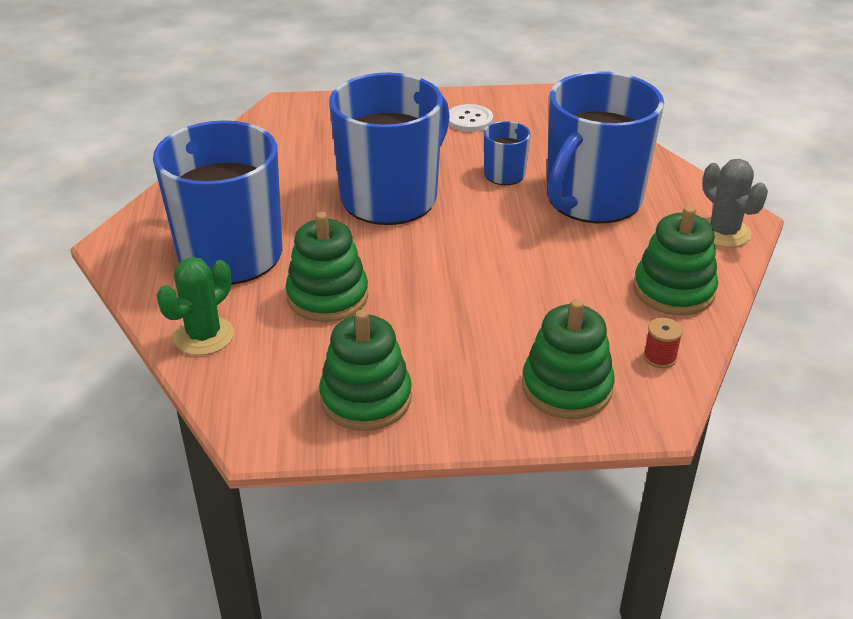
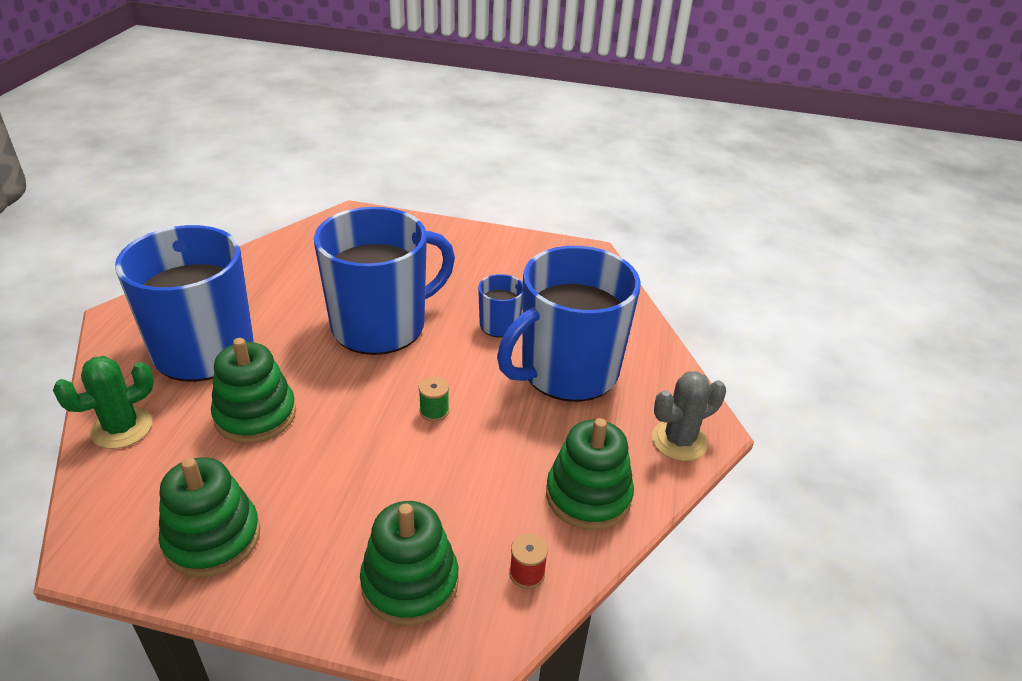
camera: 15 degrees right, 0 degrees up
(469, 120) = (503, 262): white button -> none
(494, 257) = (434, 411): none -> green spool
(723, 232) = (679, 440): grey cactus -> grey cactus turned 75 degrees clockwise

